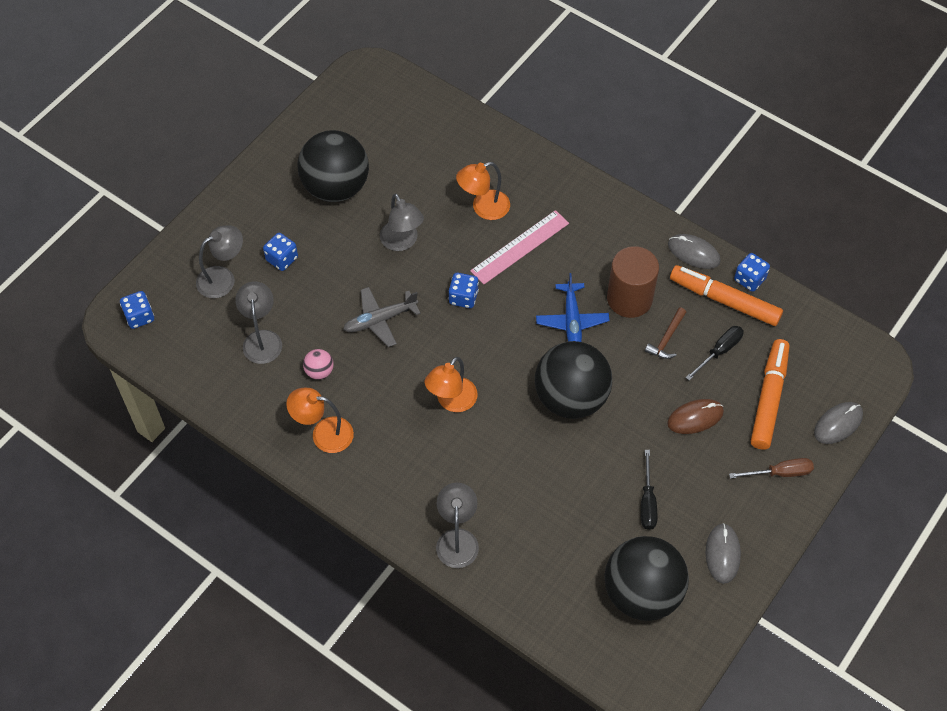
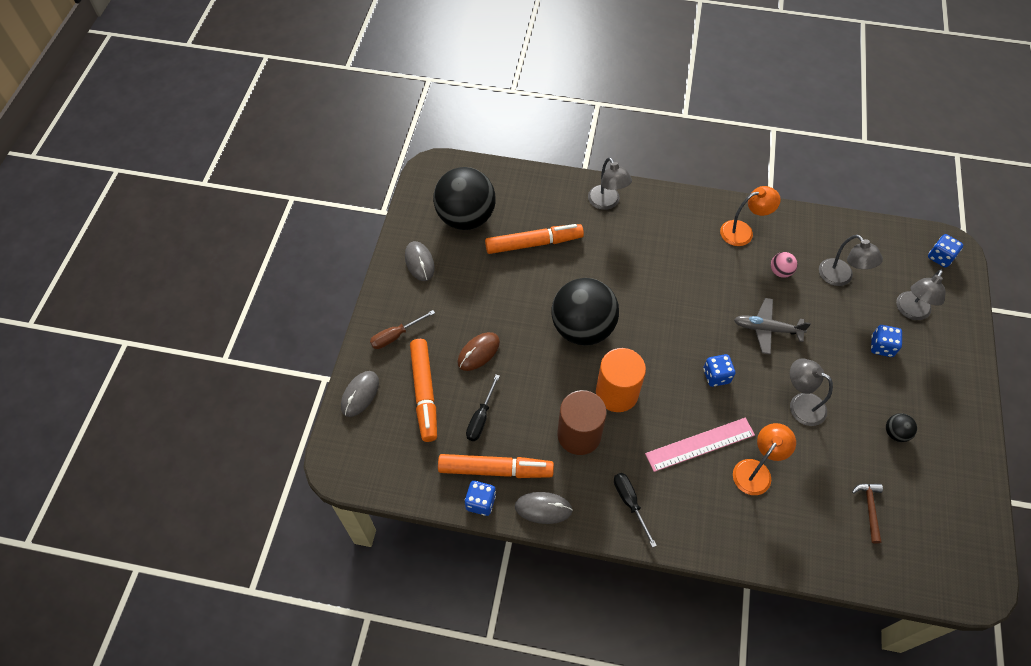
camera: 155 degrees right, 0 degrees up
(336, 187) = (895, 433): black ball -> black ball, size x0.40
(380, 320) = (767, 329): grey plane -> grey plane turned 120 degrees counterclockwise
(452, 401) = (670, 289): orange lamp -> none
(520, 247) = (700, 444): pink ruler -> pink ruler turned 45 degrees clockwise
(572, 321) = (616, 393): blue plane -> orange cylinder
(575, 521) = (533, 243): none -> orange marker
(647, 502) = (488, 276): black screwdriver -> black screwdriver (630, 503)
(666, 338) = (530, 411): brown hammer -> brown hammer (869, 509)

